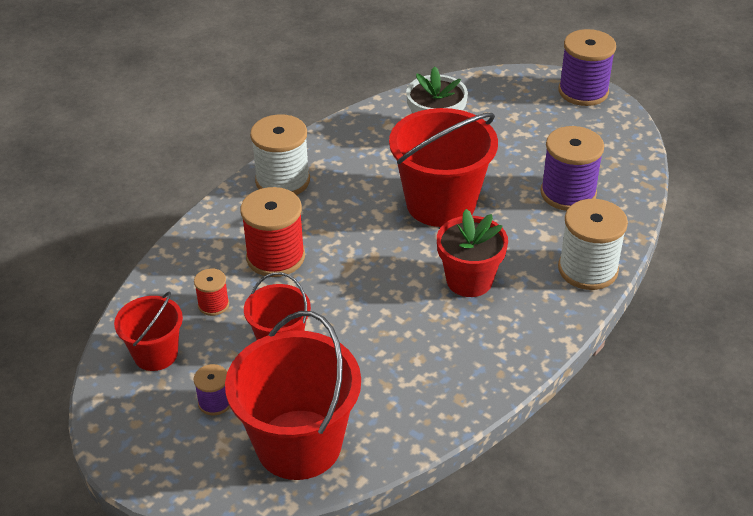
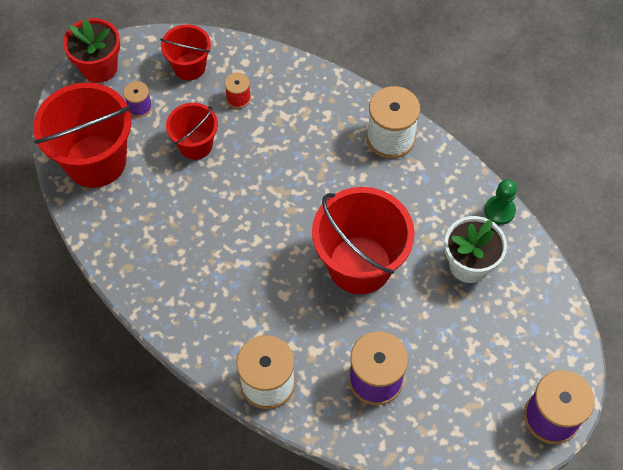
camera: 90 degrees right, 20 degrees up
(275, 257) = (291, 137): red spool -> none
(374, 112) = (499, 211): none -> green pawn
(469, 280) = (257, 282): red flower pot -> red flower pot (99, 67)

